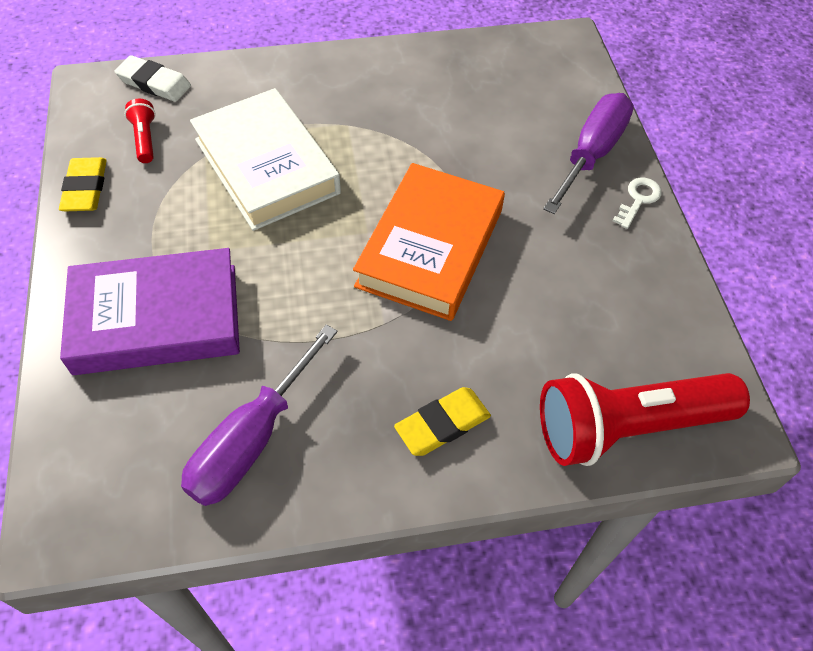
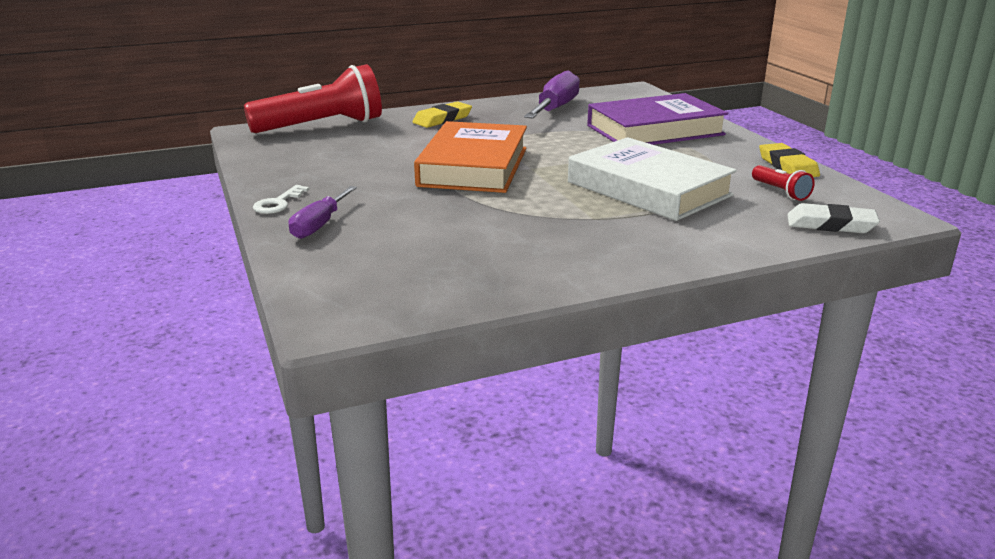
camera: 170 degrees right, 30 degrees down
(591, 153) = (319, 225): purple screwdriver -> purple screwdriver, size x0.62

